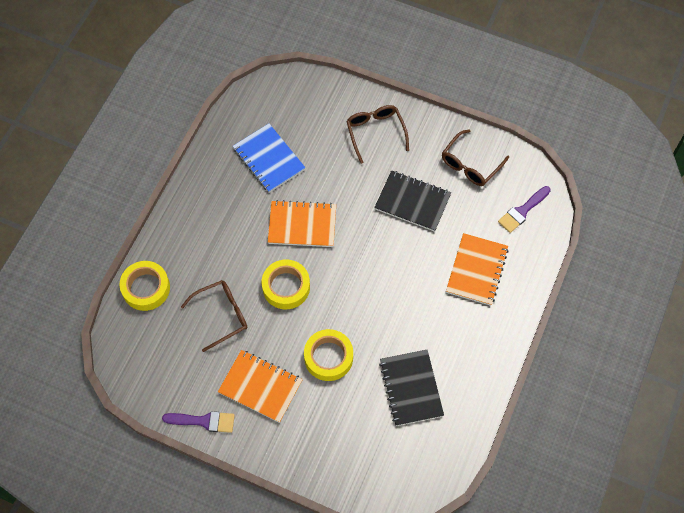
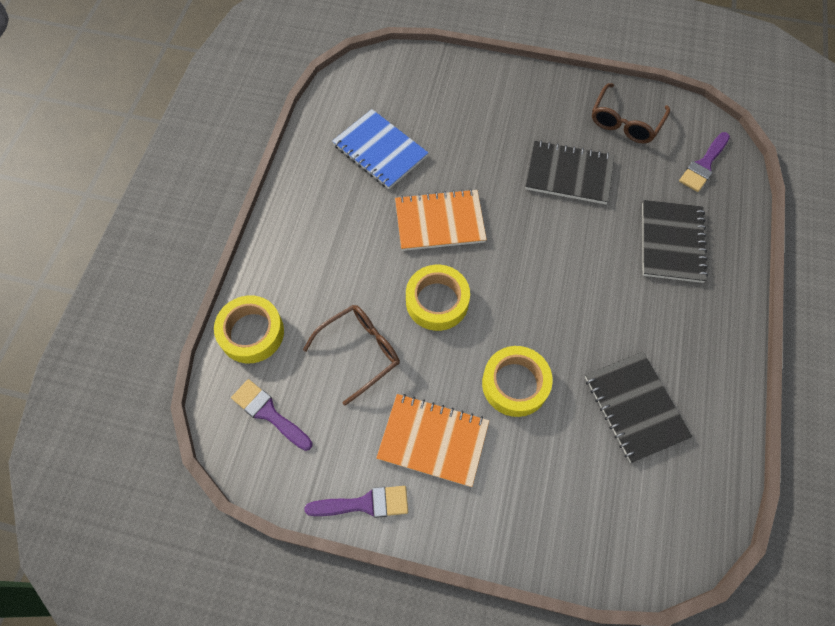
camera: 10 degrees left, 0 degrees up
(149, 348) = (269, 413): none -> purple brush
(375, 133) = (502, 103): brown glasses -> none
(477, 270) = (672, 242): orange notebook -> black notebook

